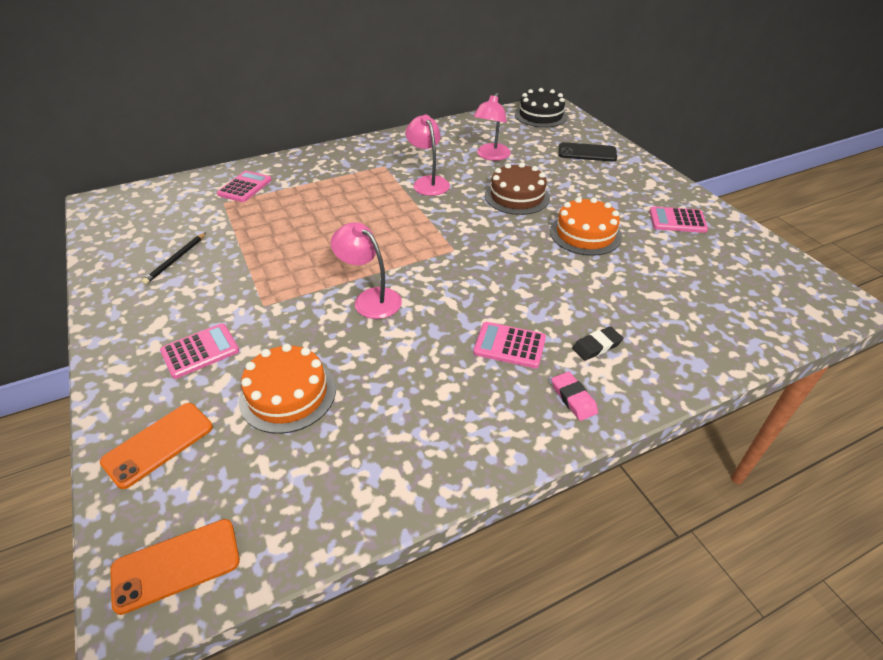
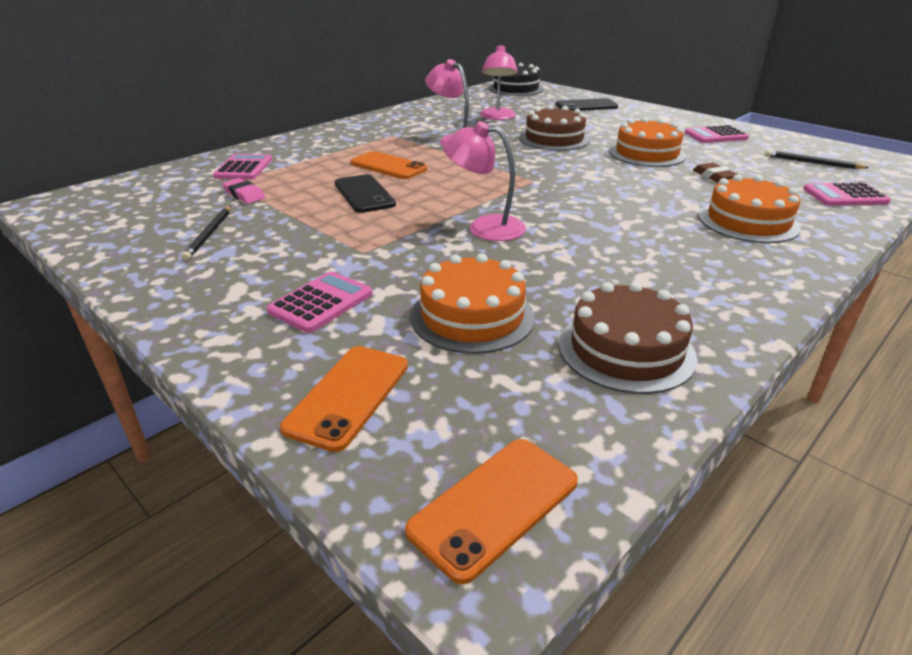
camera: 20 degrees left, 10 degrees down
(309, 238) = (364, 194): none -> black phone
(351, 206) = (388, 166): none -> orange phone
(367, 461) = (626, 350): none -> brown cake
(509, 345) = (668, 235): pink calculator -> pink calculator (845, 196)
(573, 398) = (772, 259): pink eraser -> pink eraser (244, 194)
(597, 346) = (748, 221): black eraser -> orange cake
(621, 279) = (714, 176): none -> brown eraser
(740, 280) = (812, 162): none -> black pencil

